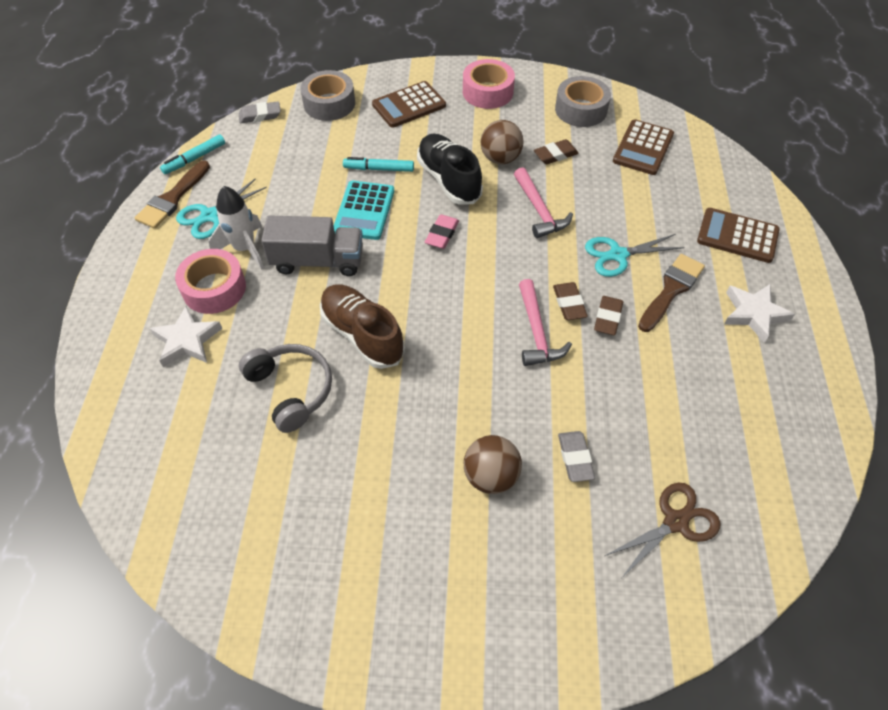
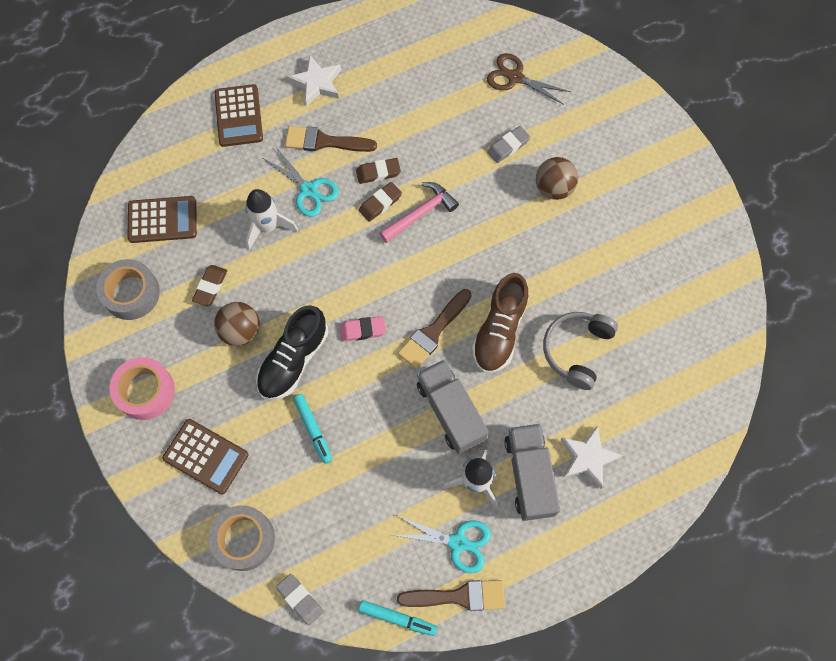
camera: 120 degrees left, 15 degrees up
(214, 288) = (529, 475): pink tape -> grey truck
(364, 211) = (372, 409): turquoise calculator -> none
(401, 283) = (433, 332): none -> brown brush
(539, 210) = (290, 268): pink hammer -> none
(555, 155) = (210, 287): brown eraser -> brown eraser turned 75 degrees clockwise
(593, 211) = (267, 227): none -> white rocket

